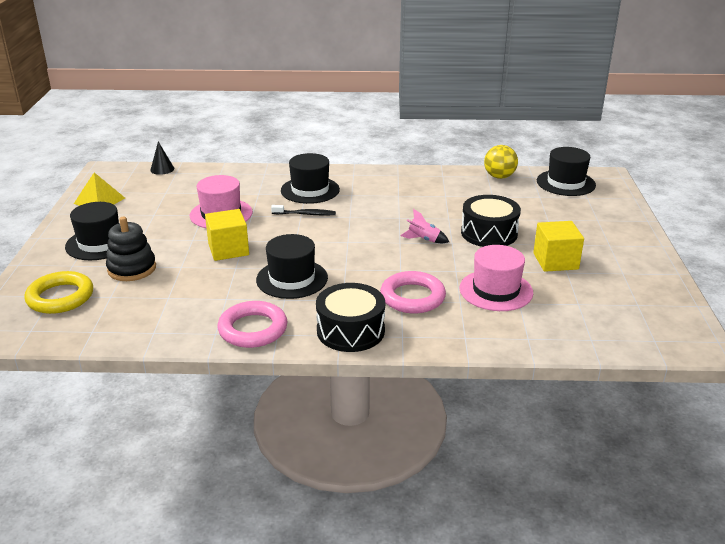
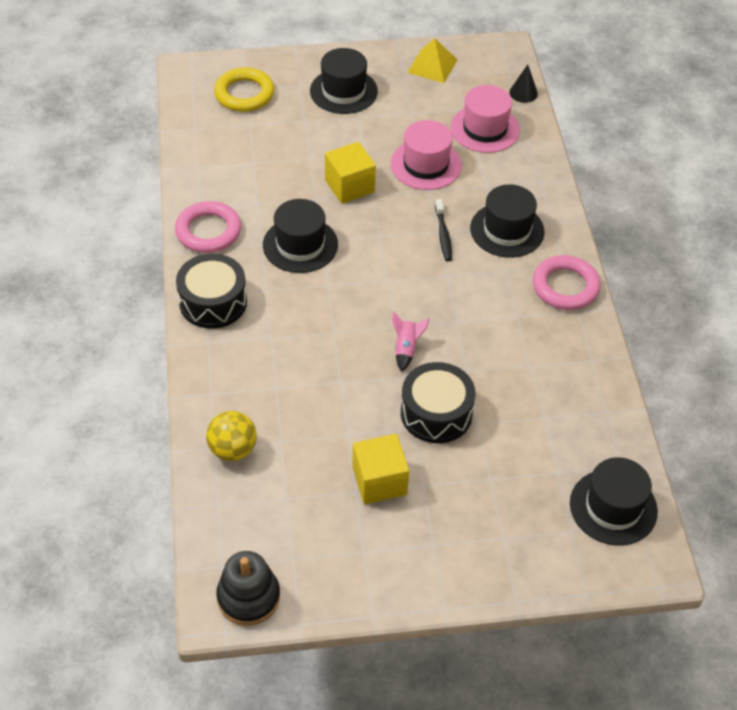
camera: 80 degrees right, 20 degrees up
(132, 269) = (300, 126): black stacking toy -> black stacking toy (248, 597)
(412, 297) = (279, 346): pink ring -> pink ring (565, 287)
(496, 290) = (303, 420): pink hat -> pink hat (485, 129)
(499, 177) = (609, 425): yellow ball -> yellow ball (233, 449)

